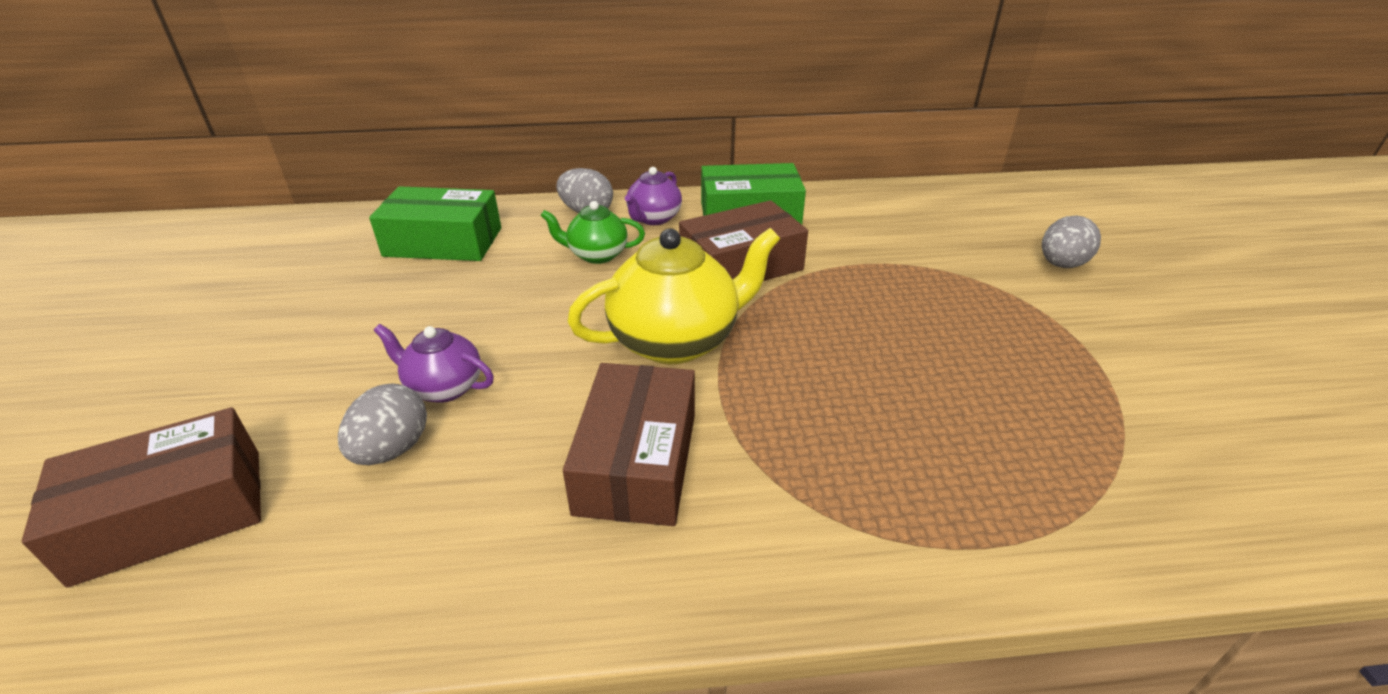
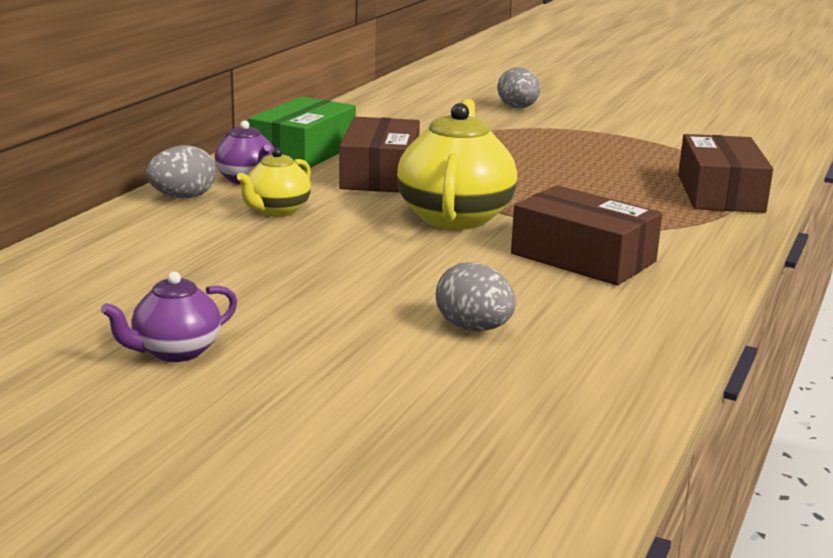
camera: 60 degrees left, 15 degrees down
(171, 514) = (460, 421): brown box -> brown box (720, 193)
(443, 242) = (130, 260): green box -> none
(444, 387) = (409, 299): purple teapot -> purple teapot (175, 351)
(596, 255) = (276, 211): green teapot -> yellow teapot

